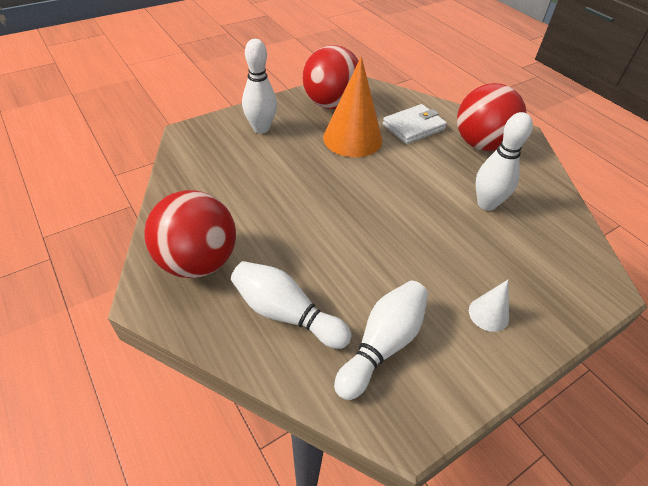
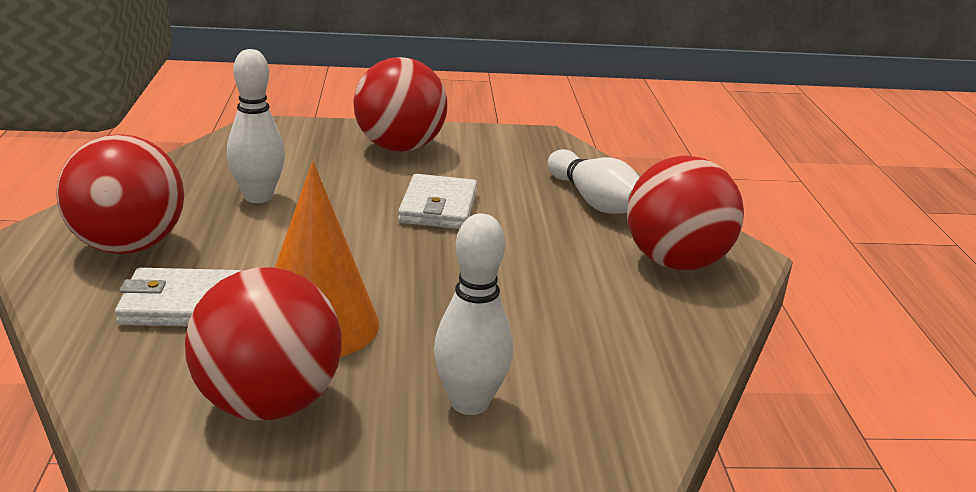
camera: 150 degrees left, 20 degrees down
(382, 345) = (519, 164): white bowling pin -> none
(384, 246) = (438, 207): none -> white wallet
(488, 314) = (399, 148): white cone -> red ball

